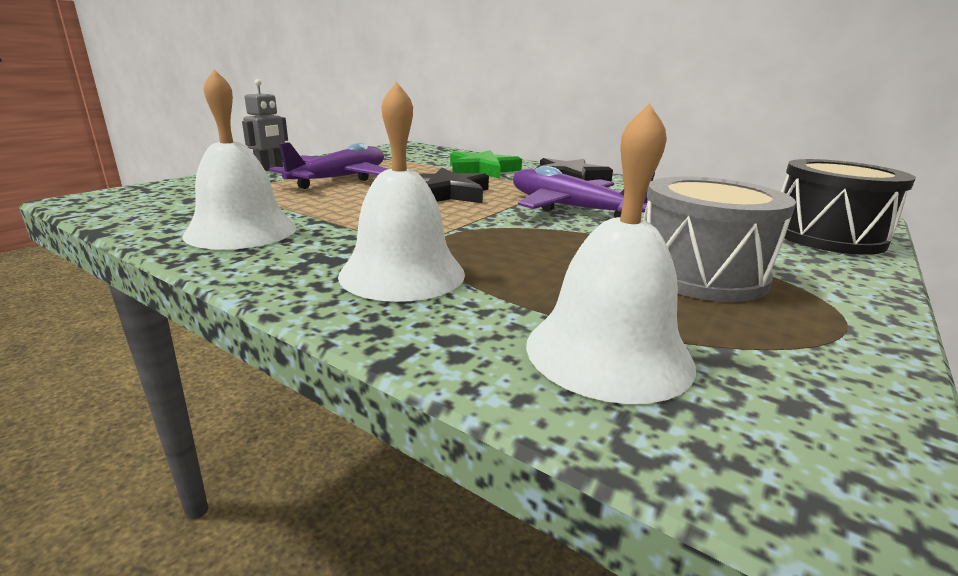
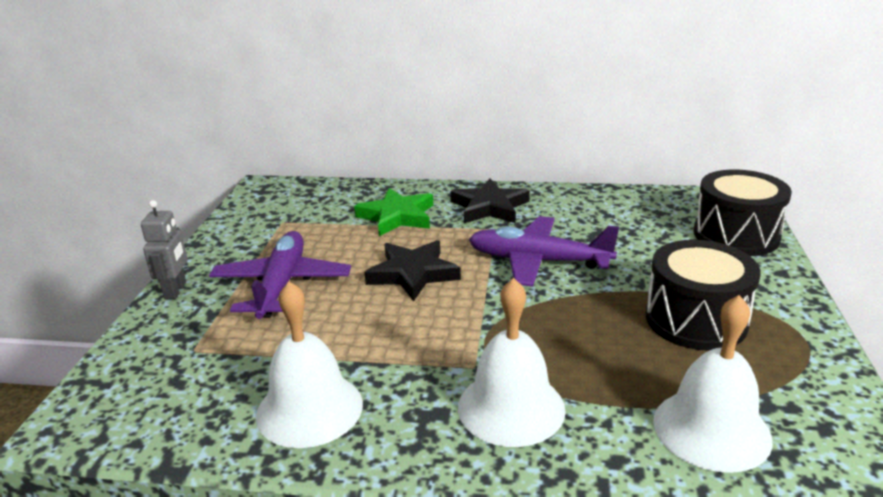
camera: 25 degrees left, 5 degrees up
(699, 274) = (696, 320): grey drum -> black drum

